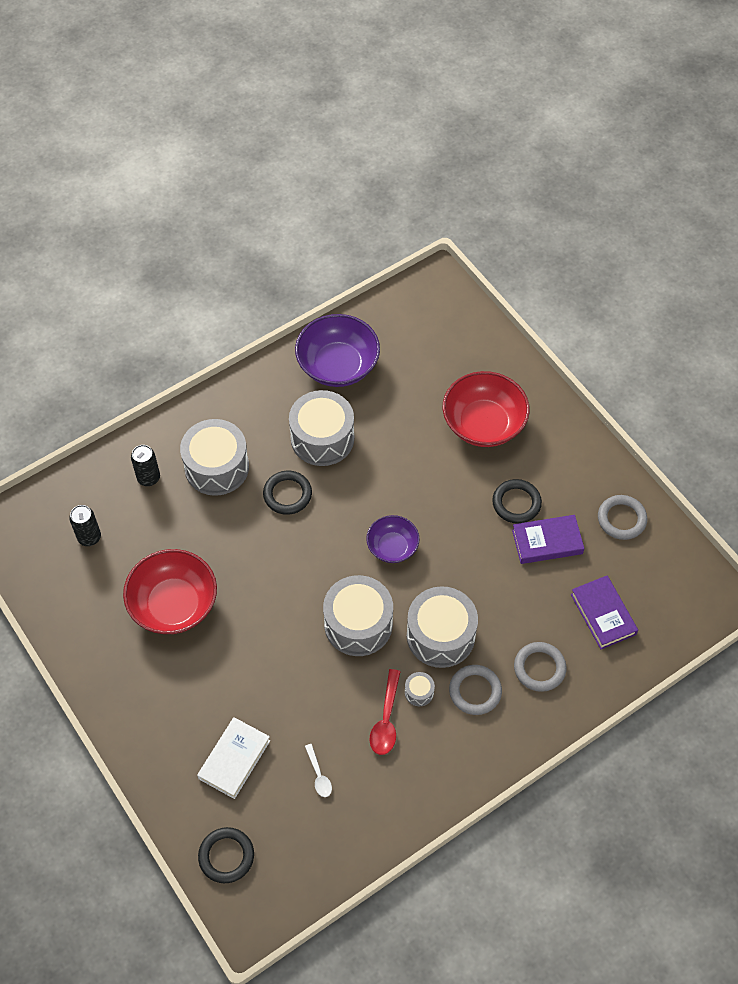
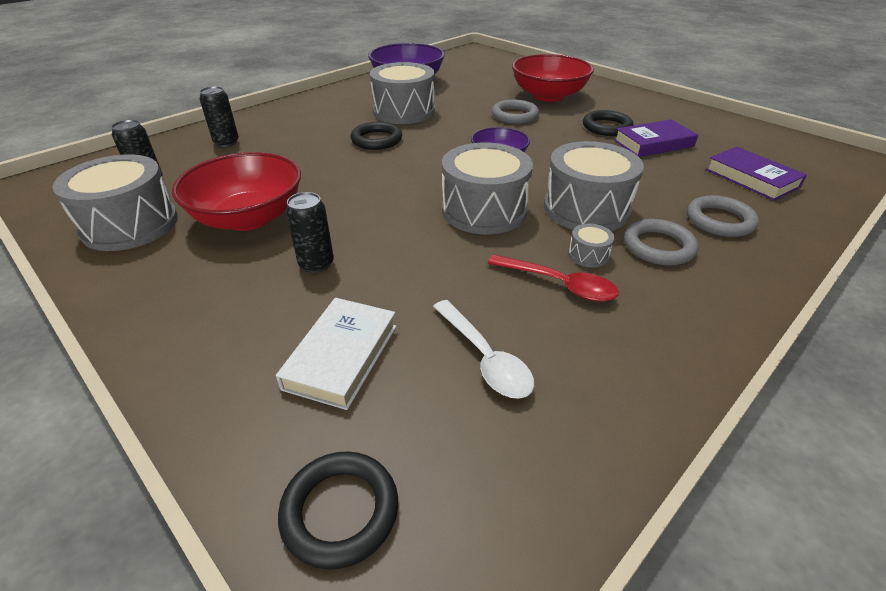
camera: 10 degrees left, 20 degrees down
(216, 467) = (300, 132): grey drum -> grey drum (130, 225)
(223, 670) = (316, 264): none -> black can
(318, 775) = (484, 357): white spoon -> white spoon, size x1.62
(386, 719) = (558, 284): red spoon -> red spoon turned 60 degrees counterclockwise
(621, 519) = (711, 127): grey ring -> grey ring (514, 115)

